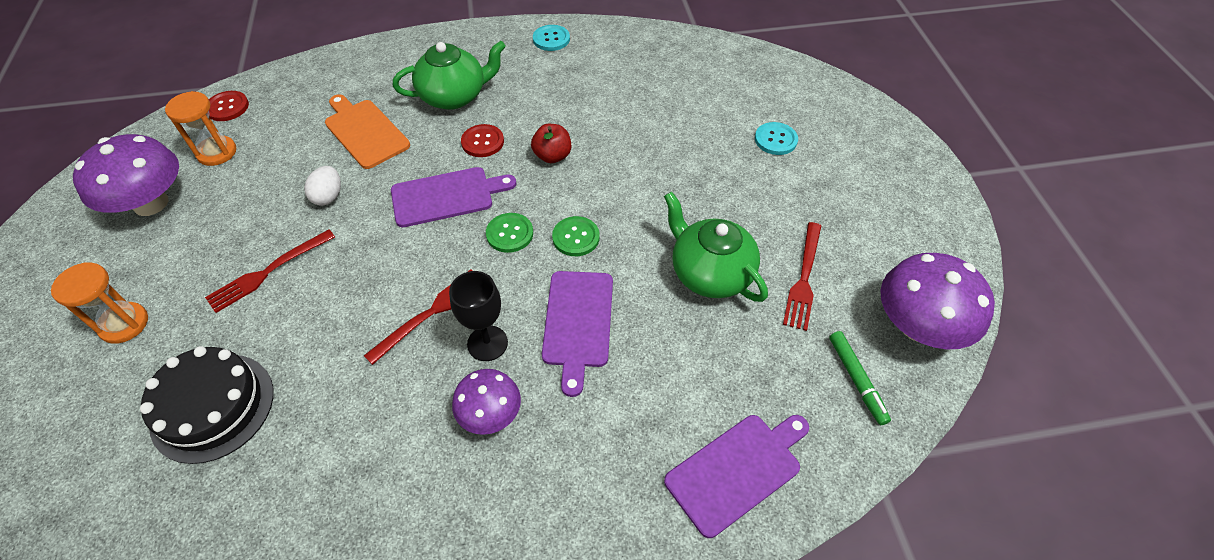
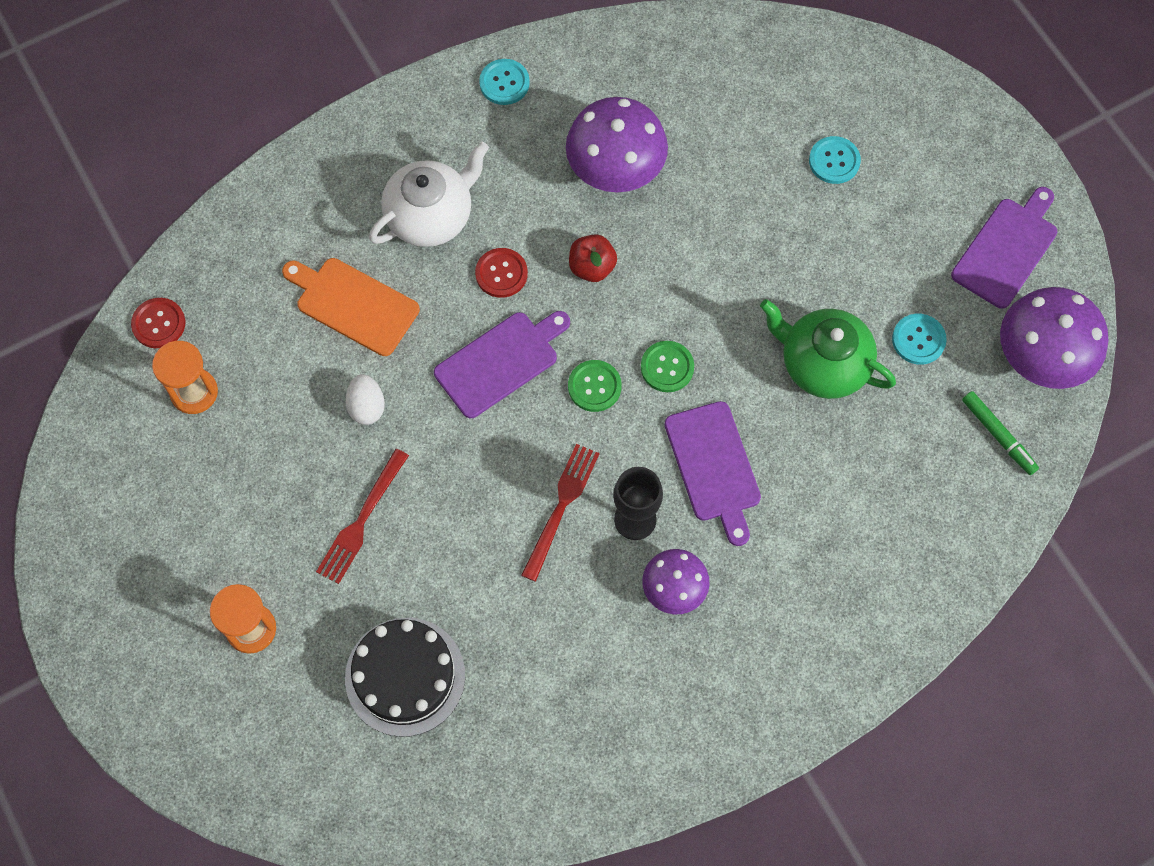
camera: 20 degrees left, 15 degrees up
(151, 203) = (167, 484): purple mushroom -> purple mushroom (615, 168)
(454, 96) = (431, 216): green teapot -> white teapot
(737, 470) = (918, 562): purple cutting board -> purple cutting board (1007, 249)
(803, 279) = (918, 340): red fork -> turquoise button

